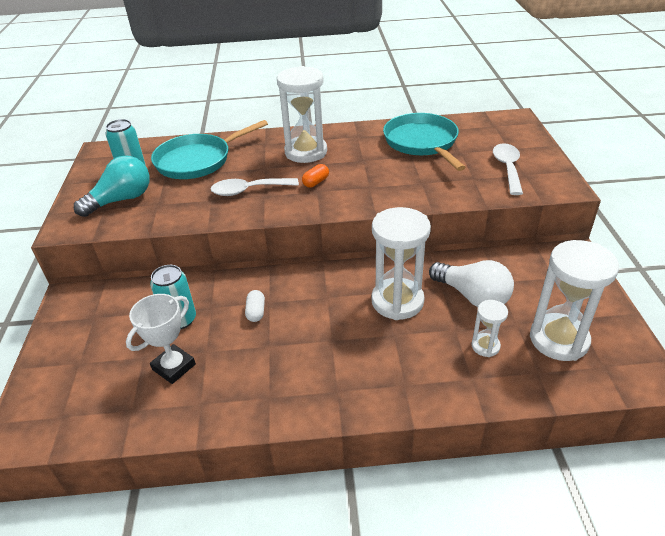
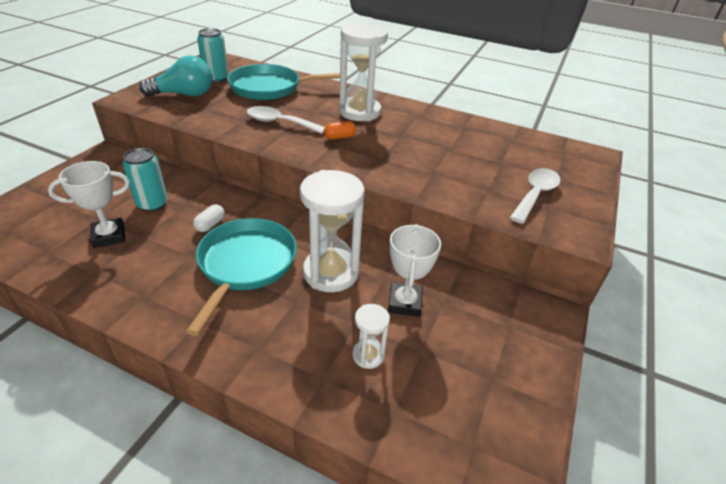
camera: 25 degrees right, 0 degrees up
(422, 142) = (472, 141): turquoise pan -> turquoise pan (245, 264)
(472, 296) = (404, 303): white light bulb -> white trophy
(559, 339) = (450, 390): white hourglass -> none

